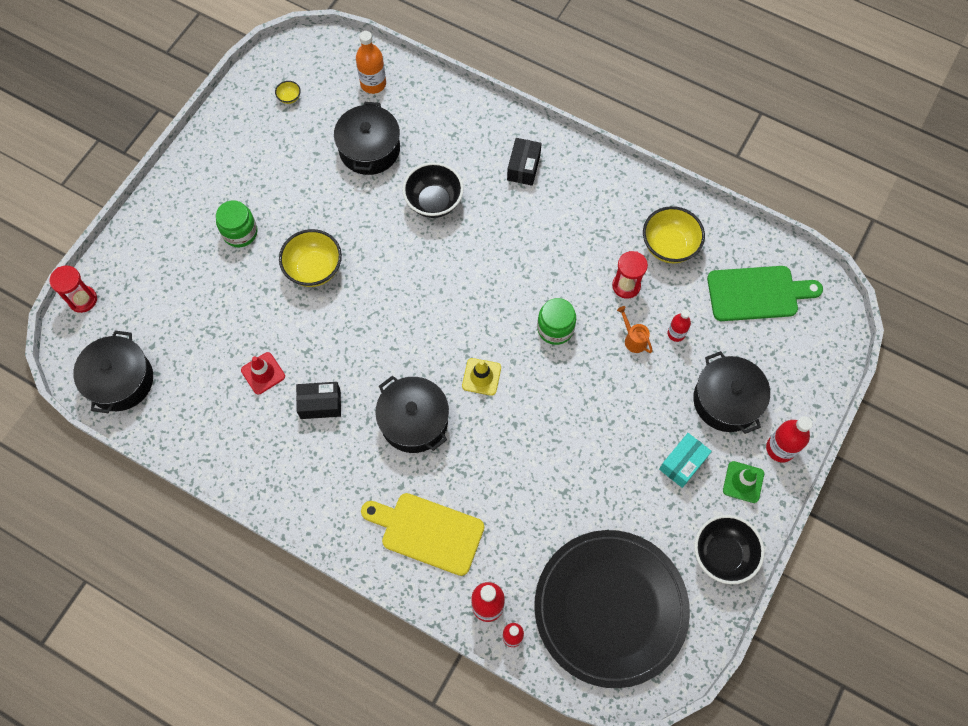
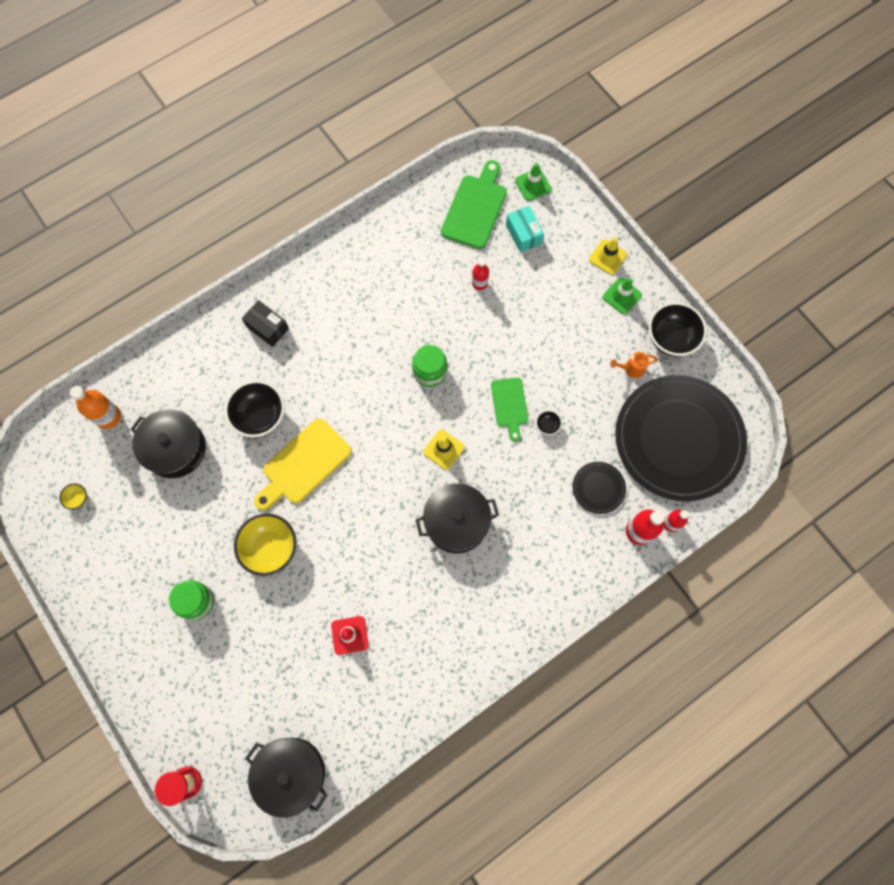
camera: 65 degrees left, 5 degrees up
(320, 404) = (404, 595): black box -> none
(427, 532) = (558, 553): yellow cutting board -> yellow cutting board (303, 464)
(514, 545) = (598, 488): none -> black plate
(556, 465) = (547, 426): none -> black bowl
(559, 419) = (509, 405): none -> green cutting board
(626, 286) = (420, 300): red hourglass -> none
(633, 339) = (468, 317): orange watering can -> orange watering can (631, 369)
(669, 246) = (401, 251): yellow bowl -> none
(682, 463) = (588, 331): turquoise box -> turquoise box (523, 234)
(726, 400) = (552, 275): black pot -> none
(780, 448) = (607, 257): red bottle -> yellow traffic cone
(819, 337) = (533, 185): none -> green traffic cone

